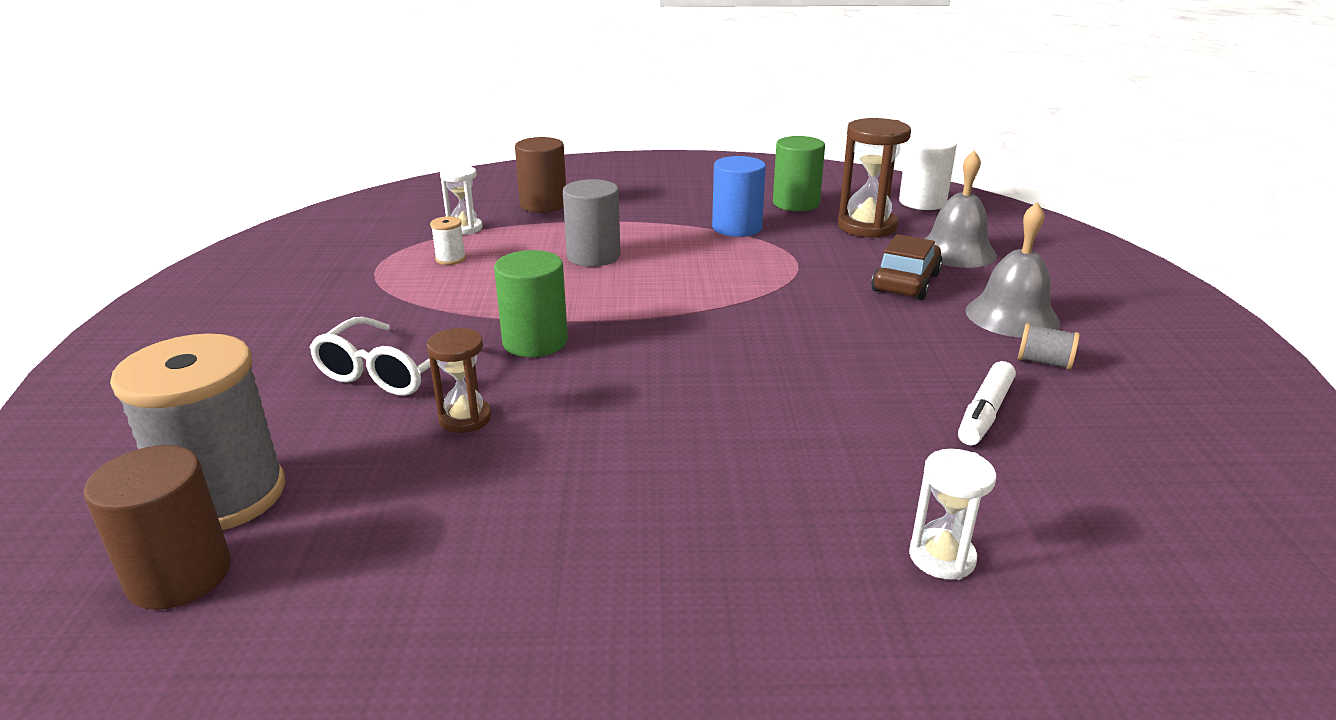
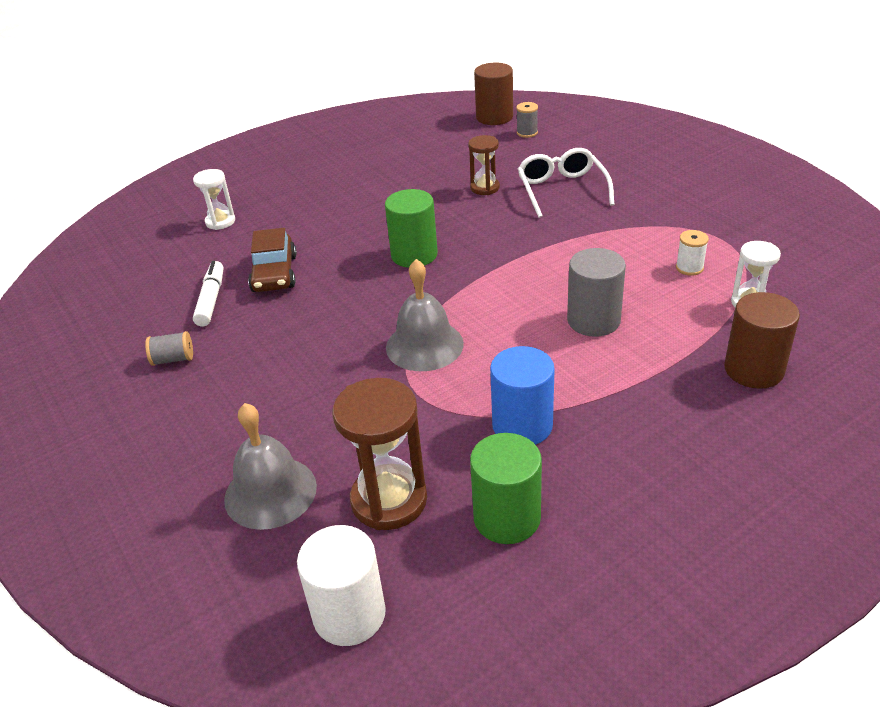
camera: 150 degrees right, 10 degrees up
(224, 496) = (527, 133): grey spool -> grey spool, size x0.41
(535, 342) = (516, 235): green cylinder -> green cylinder (414, 255)
(906, 282) = (304, 410): brown car -> brown car (274, 274)
(1012, 316) = (200, 403): grey bell -> grey bell (424, 345)

